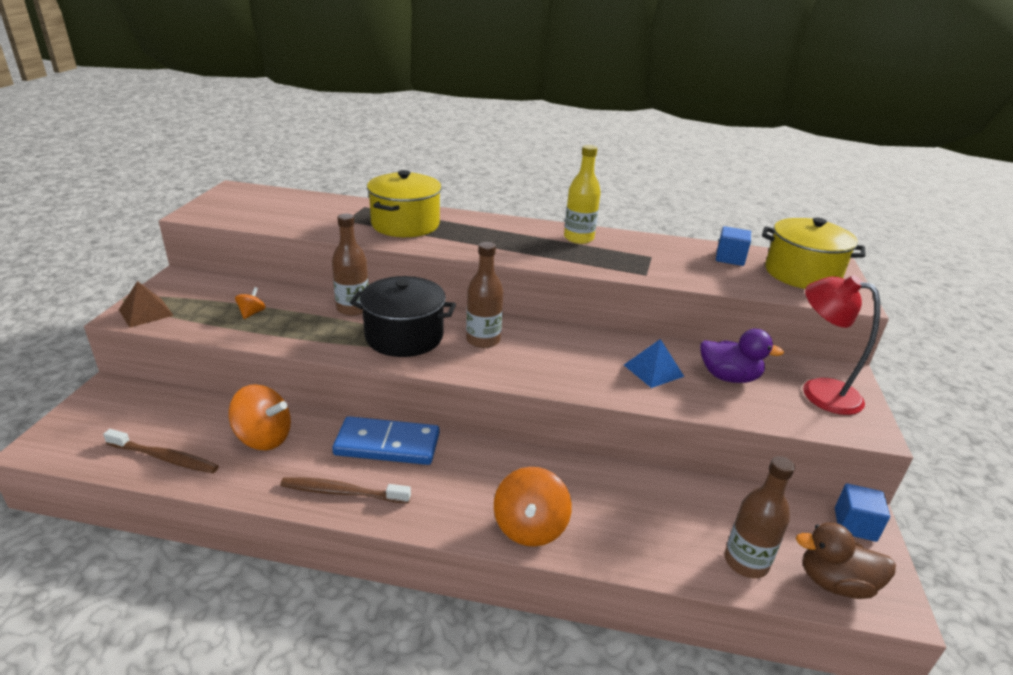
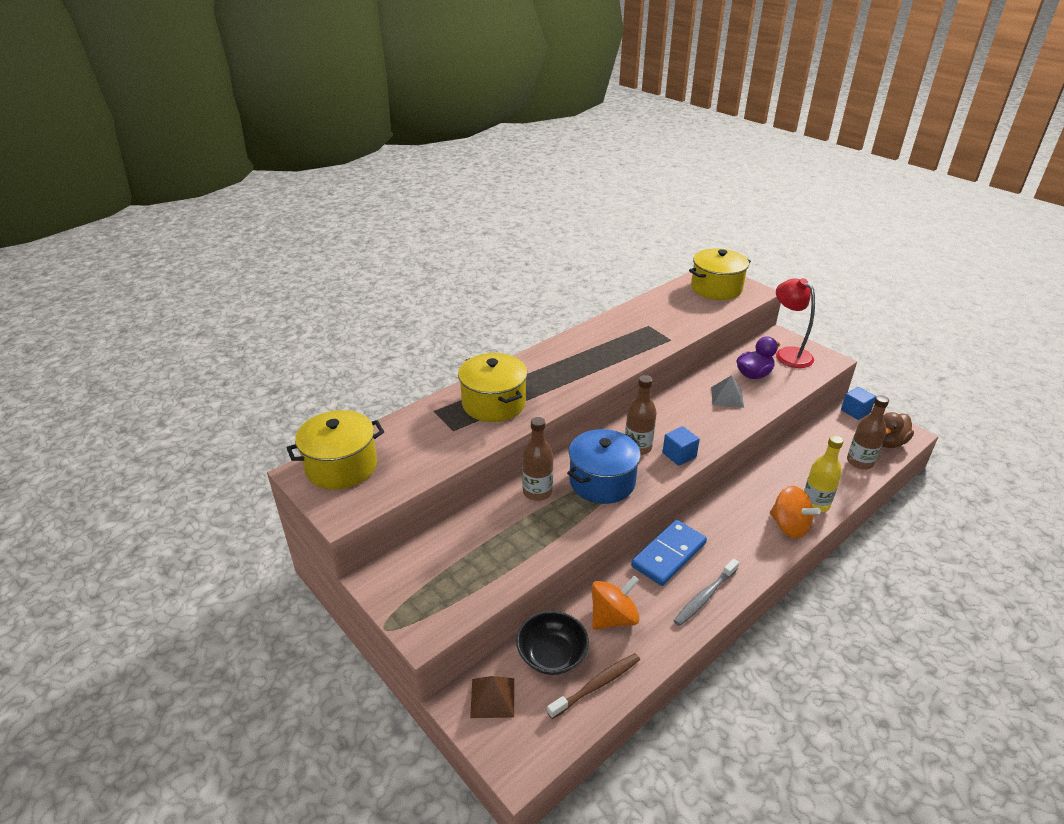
camera: 50 degrees left, 5 degrees up
(146, 312) = (430, 619): brown pyramid -> brown pyramid (492, 697)
(190, 417) = (552, 655): none -> black bowl
(252, 313) = (493, 551): orange spinning top -> none
(253, 198) = (341, 466): none -> yellow pot
(342, 492) = (705, 597): brown toothbrush -> grey toothbrush
(404, 336) = (602, 481): black pot -> blue pot
(578, 238) = (595, 339): yellow bottle -> yellow bottle (815, 504)
(653, 370) = (727, 397): blue pyramid -> grey pyramid
(730, 258) = (676, 300): blue cube -> blue cube (679, 455)
(819, 391) = (788, 354): red lamp -> red lamp turned 75 degrees clockwise

